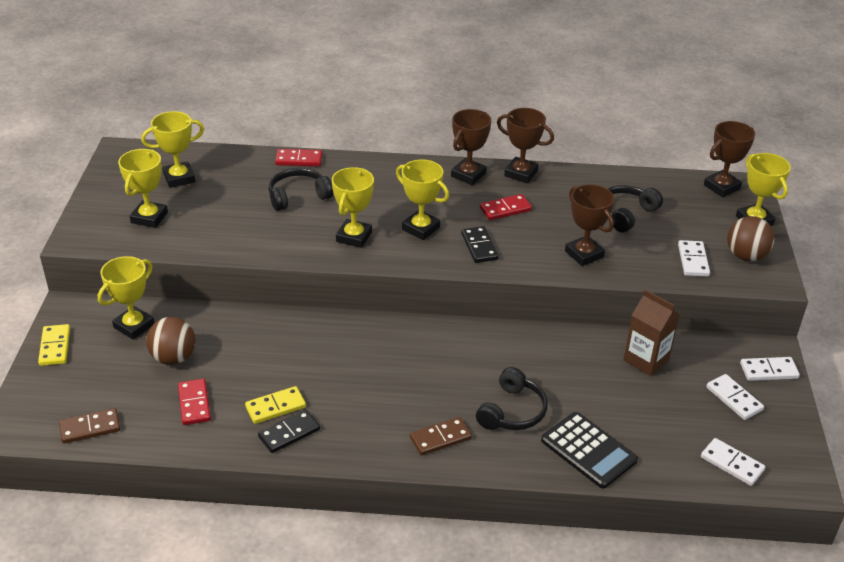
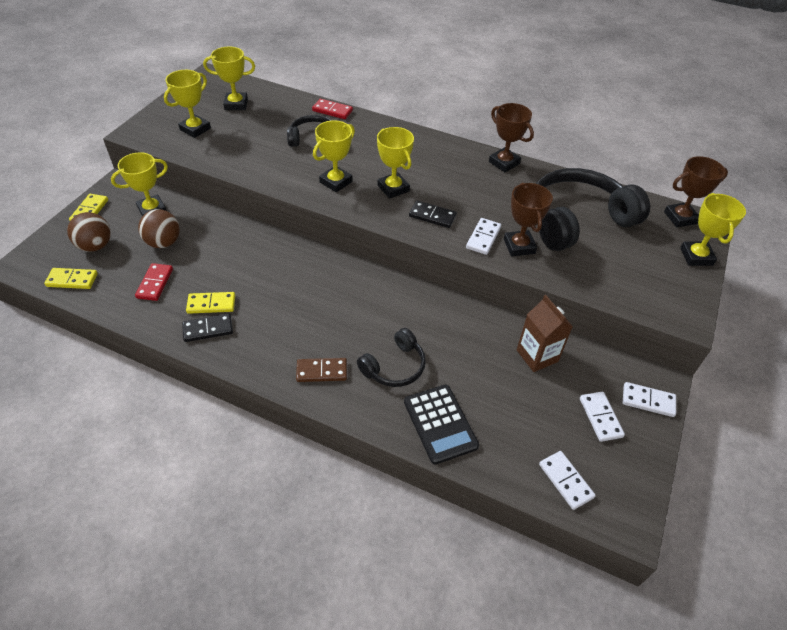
camera: 20 degrees right, 10 degrees up
(90, 428) = (72, 280): brown domino -> yellow domino
(468, 175) = (459, 154): brown trophy -> none
(479, 246) = (432, 216): black domino -> black domino turned 75 degrees counterclockwise
(505, 209) = (473, 190): red domino -> none
(626, 214) = (577, 220): black headphones -> black headphones, size x1.90
(693, 260) = (617, 278): white domino -> white domino (483, 238)
(746, 256) = (670, 287): brown ball -> brown ball (95, 246)

